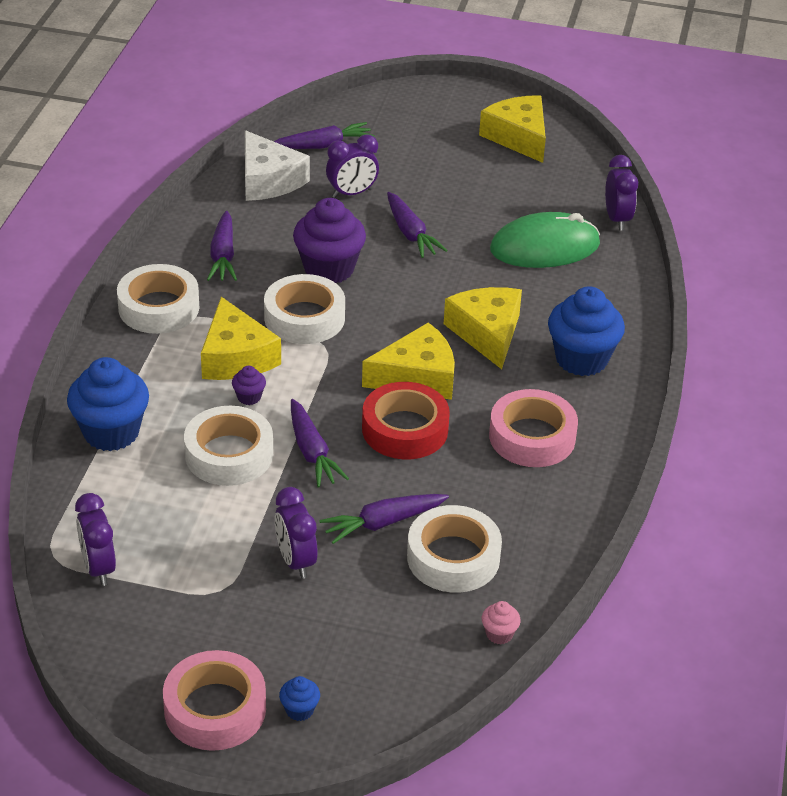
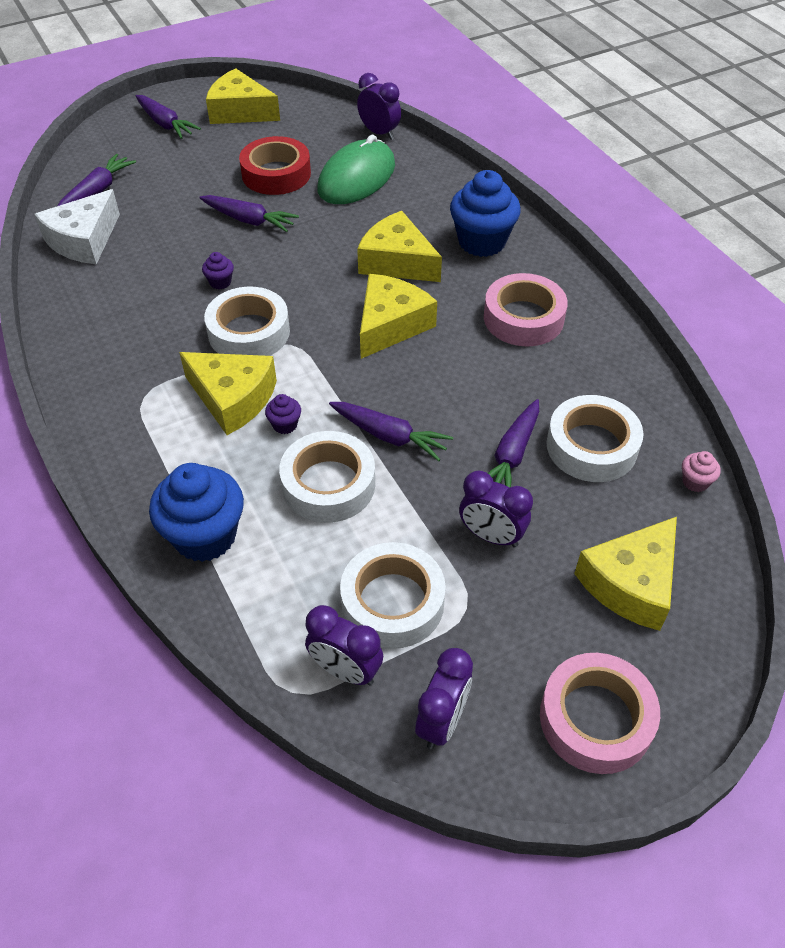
camera: 40 degrees left, 10 degrees up
(159, 307) = (115, 398): white tape -> white tape (392, 602)
(223, 255) = (119, 321): purple carrot -> purple carrot (165, 124)
(268, 180) = (84, 240): white cheese -> white cheese turned 105 degrees clockwise
(299, 710) = (653, 661): blue cupcake -> none
(329, 269) = (220, 282): purple cupcake -> purple cupcake, size x0.44
(352, 193) = (166, 215): purple clock -> purple clock (442, 721)
(352, 657) = (631, 583): none -> yellow cheese
(405, 429) = (433, 371): red tape -> red tape (276, 174)

